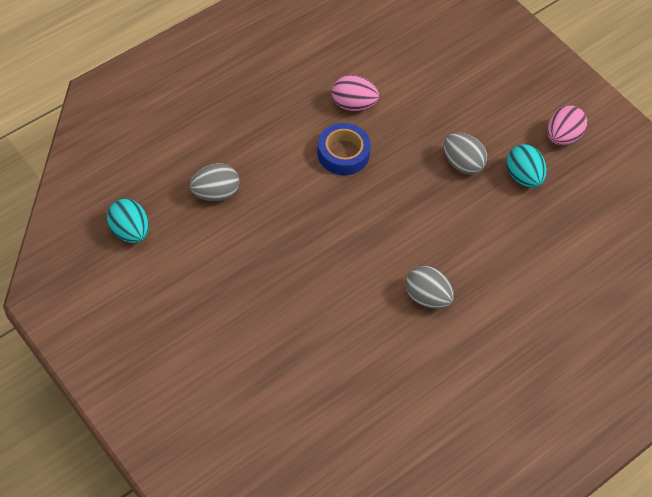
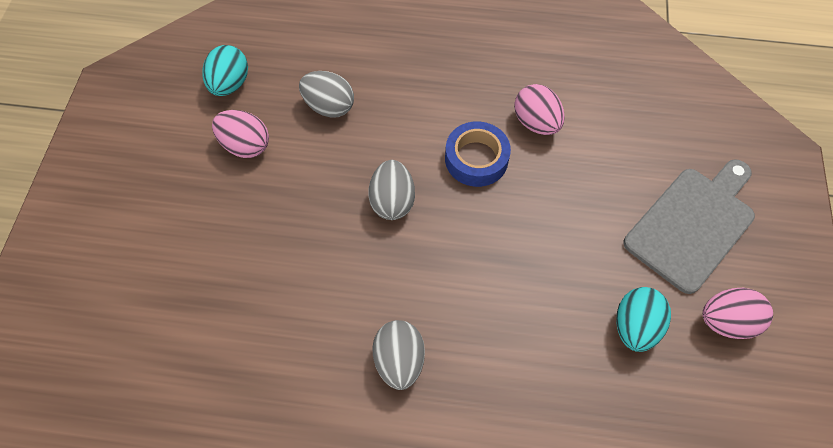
camera: 50 degrees right, 5 degrees up
(191, 260) = (245, 145): none -> pink egg
(462, 163) = (582, 260): grey egg -> grey egg (392, 201)
(497, 97) = (693, 225): none -> grey cutting board

